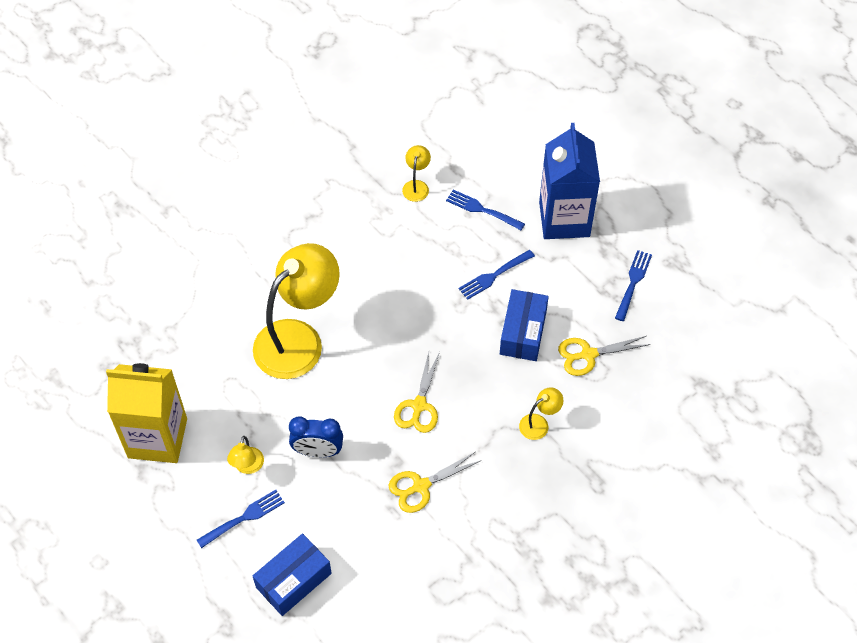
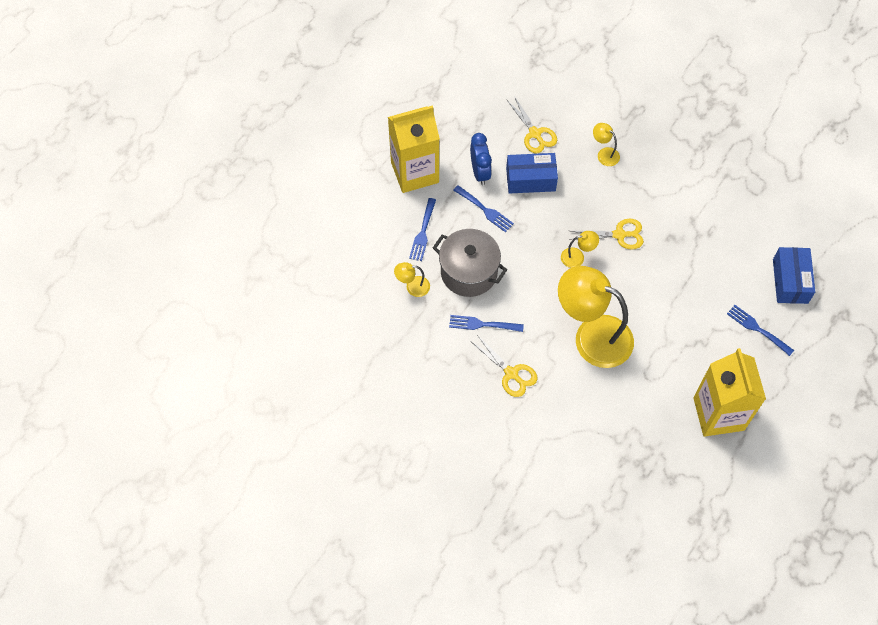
camera: 105 degrees left, 5 degrees up
(247, 467) = (716, 339): yellow lamp -> yellow lamp (577, 257)
(293, 580) = (790, 281): blue box -> blue box turned 60 degrees clockwise
(318, 451) = (684, 294): blue clock -> blue clock (480, 172)
(417, 241) = (469, 272): none -> grey pot
(421, 486) = (684, 218): yellow scissors -> yellow scissors (511, 373)
(564, 219) = (415, 172): blue carton -> yellow carton
(633, 283) = (461, 116): blue fork -> blue fork (482, 324)

